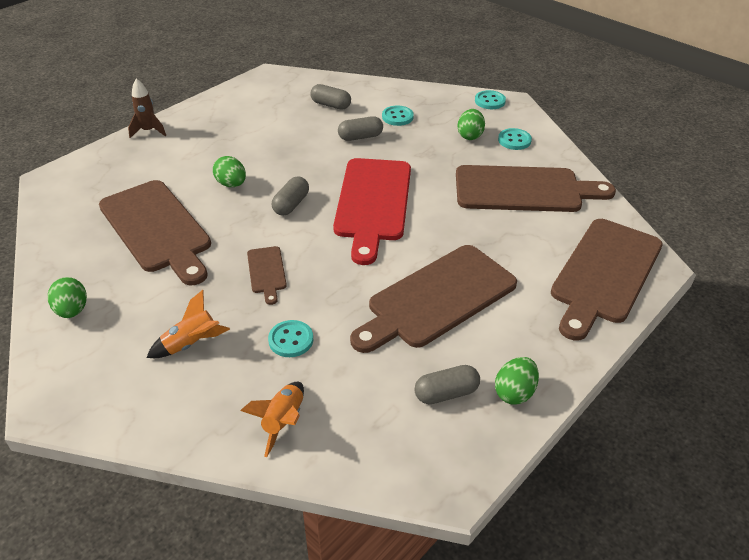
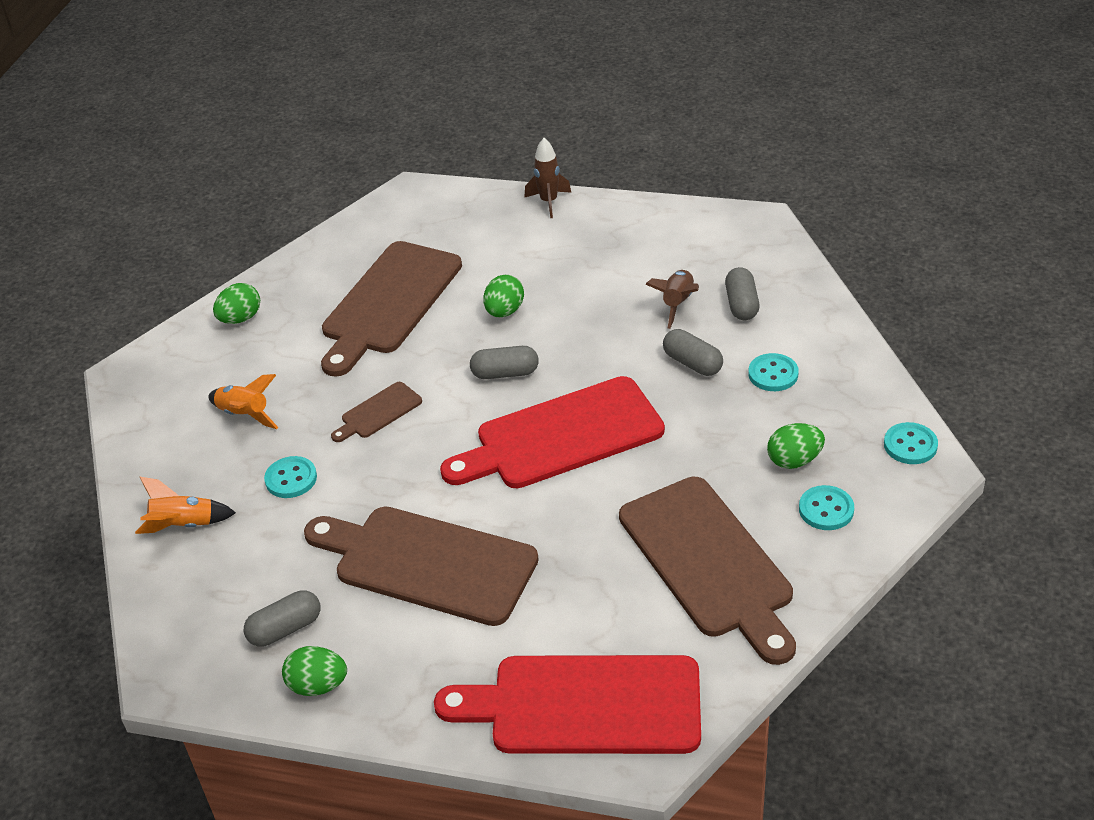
camera: 65 degrees right, 0 degrees up
(304, 123) = (677, 304): none -> brown rocket
(446, 393) = (285, 629): grey capsule -> grey capsule turned 75 degrees counterclockwise
(605, 274) = (585, 706): brown cutting board -> red cutting board

